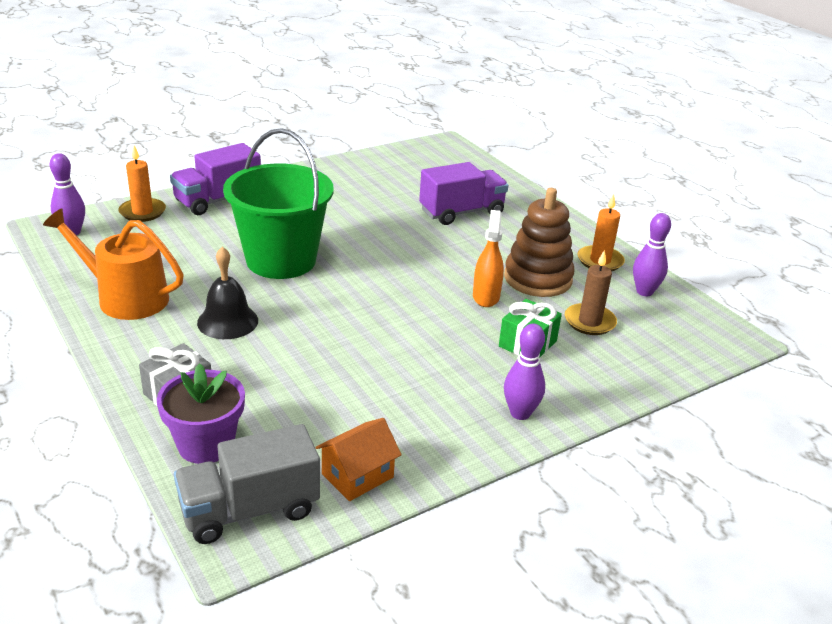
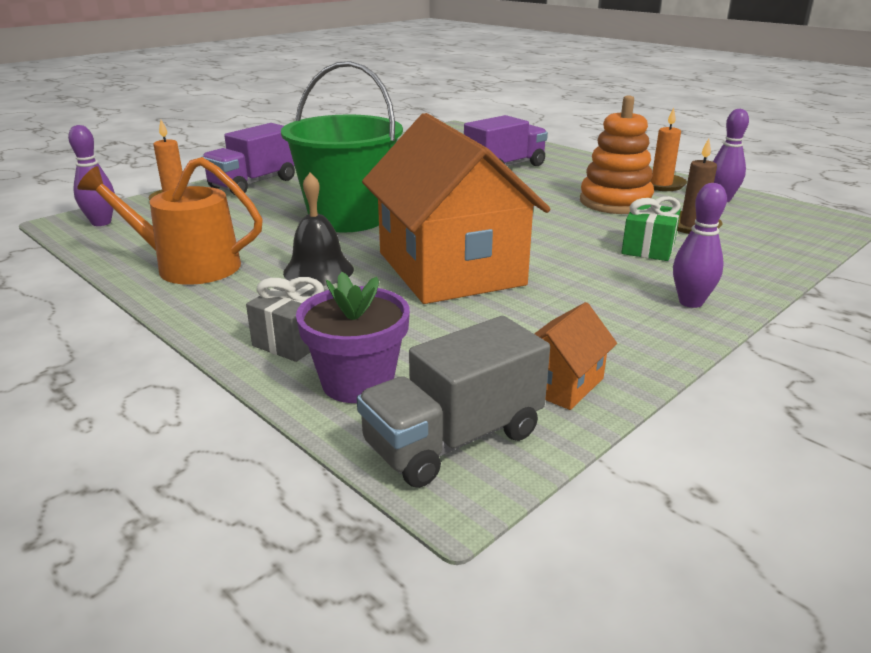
camera: 10 degrees left, 5 degrees down
(338, 338) = (450, 268): none -> orange house
(486, 296) = (577, 220): orange spray bottle -> none
(538, 278) = (615, 202): brown stacking toy -> orange stacking toy

